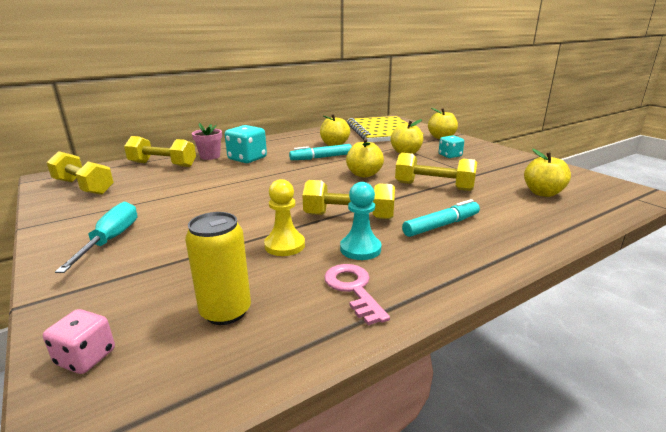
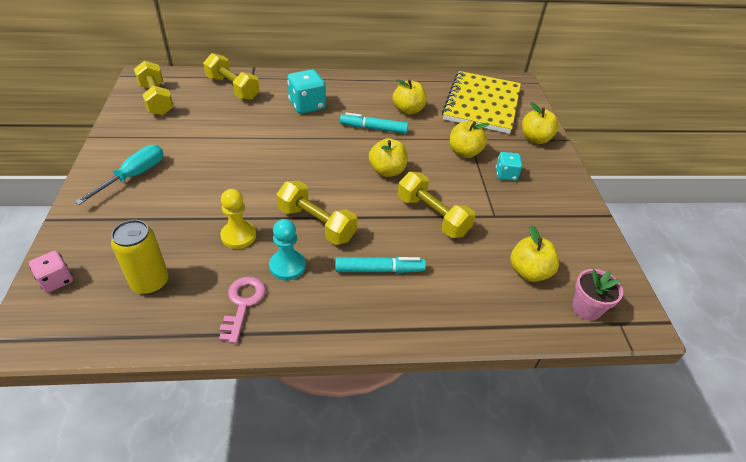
camera: 25 degrees right, 20 degrees up
(210, 156) = (279, 89): pink flower pot -> pink flower pot (586, 308)

